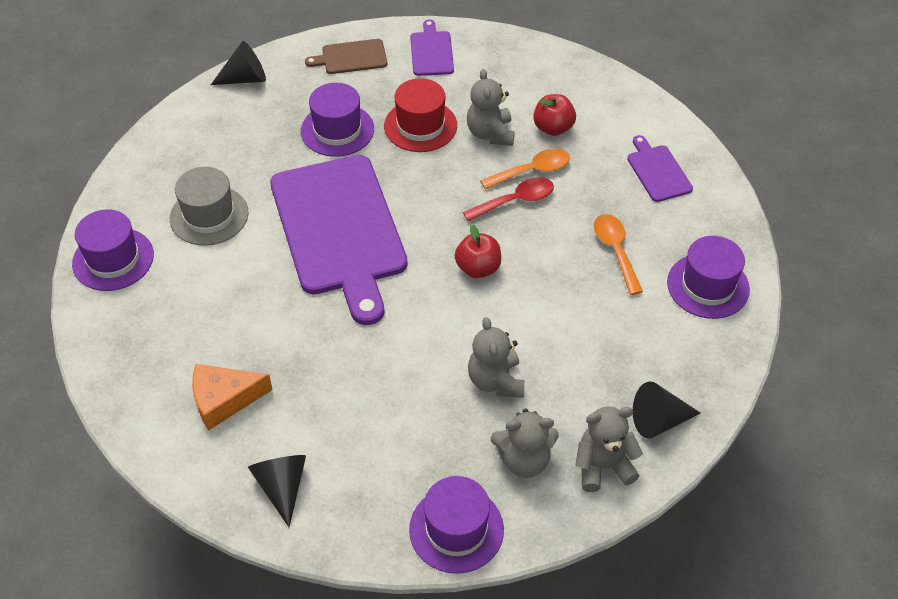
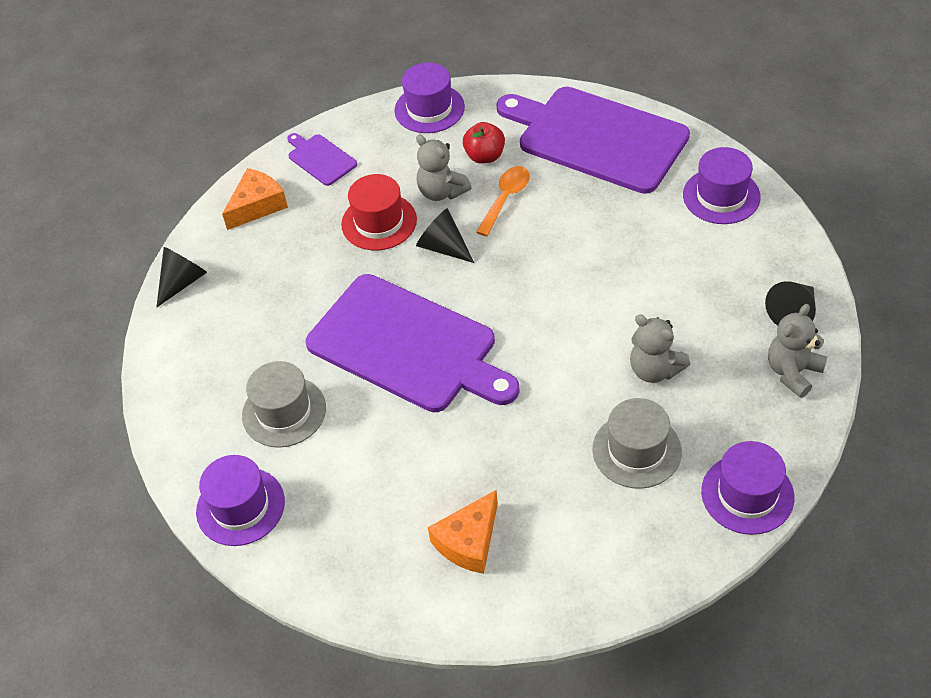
camera: 35 degrees left, 0 degrees up
(282, 487) = (590, 568): black cone -> black cone (443, 247)
(337, 130) = (314, 270): purple hat -> purple hat (429, 109)
(351, 57) = (257, 205): brown cutting board -> orange cheese
(412, 430) = (636, 450): none -> grey hat
(478, 268) = (548, 298): red apple -> none
(515, 201) = (519, 229): red spoon -> none
(524, 460) = (737, 409): grey teddy bear -> none
(615, 251) = (632, 215): orange spoon -> none
(657, 171) = (597, 138): purple cutting board -> purple cutting board, size x2.32

